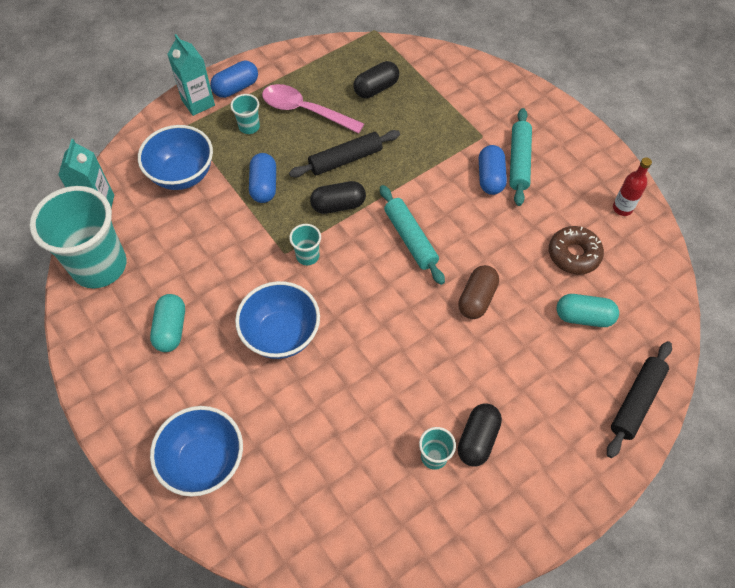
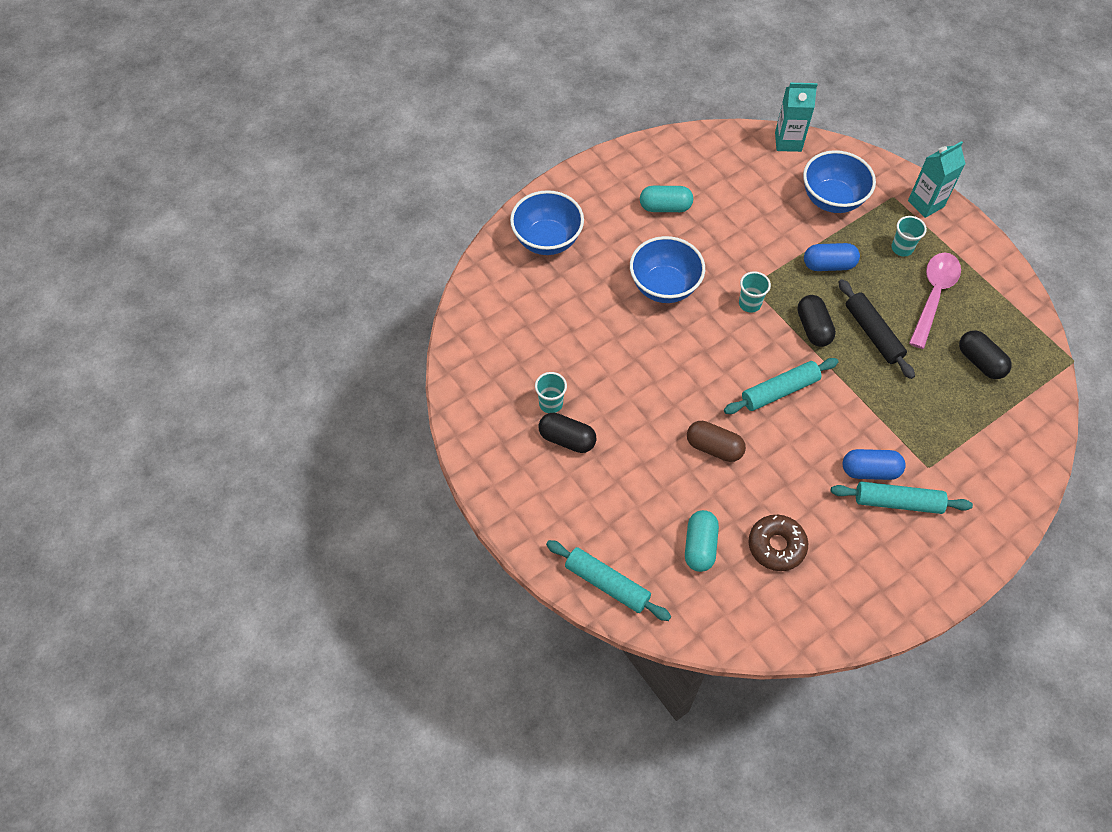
camera: 90 degrees right, 0 degrees up
(99, 266) = (723, 151): turquoise cup -> none
(236, 88) = (953, 234): blue capsule -> none
(622, 208) = (846, 607): red bottle -> none
(636, 401) = (607, 584): black rolling pin -> turquoise rolling pin

